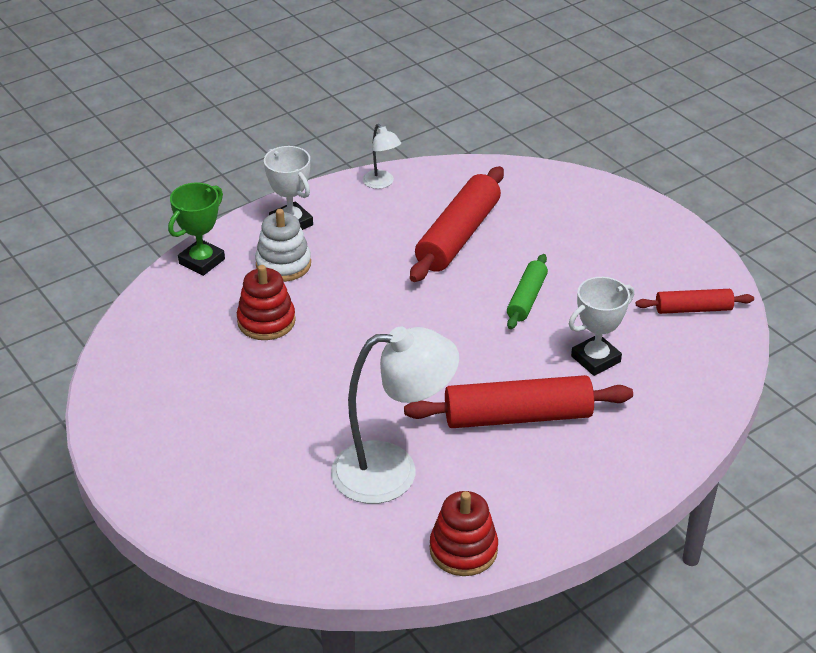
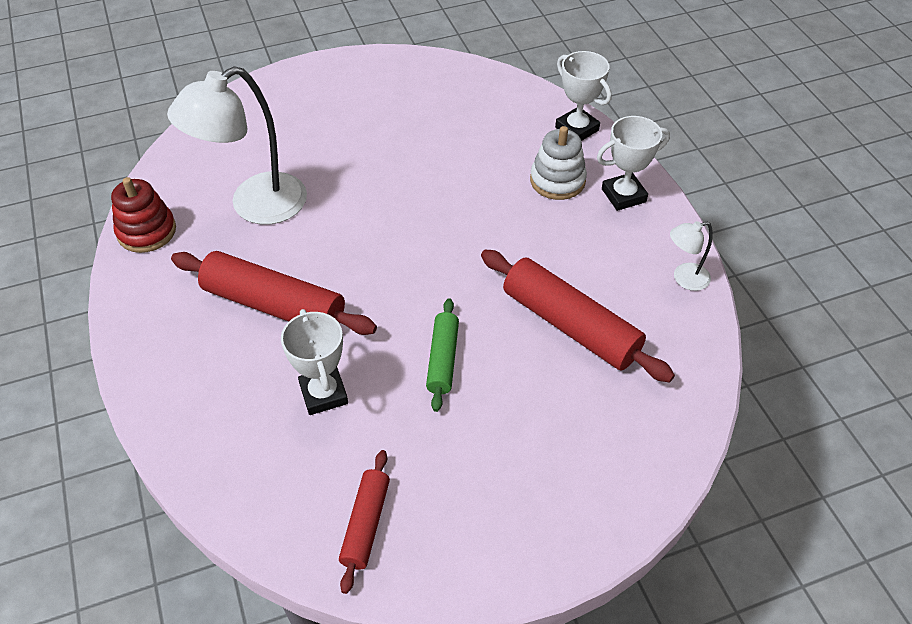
camera: 105 degrees right, 10 degrees up
(202, 261) = (577, 129): green trophy -> white trophy
(266, 321) = (477, 158): red stacking toy -> none
(392, 471) = (255, 206): white lamp -> white lamp turned 45 degrees clockwise
(518, 417) = (274, 305): red rolling pin -> red rolling pin turned 75 degrees counterclockwise
(526, 298) = (443, 359): green rolling pin -> green rolling pin turned 60 degrees clockwise

